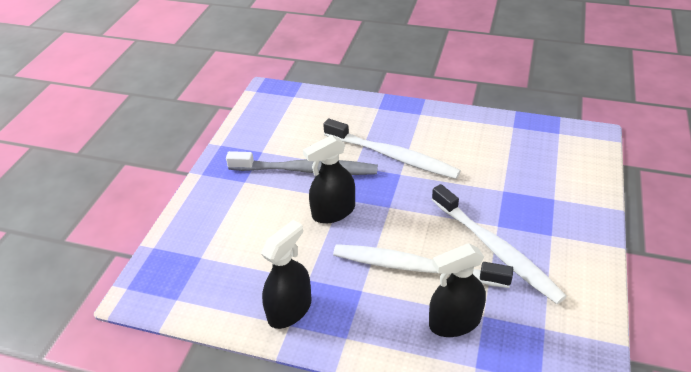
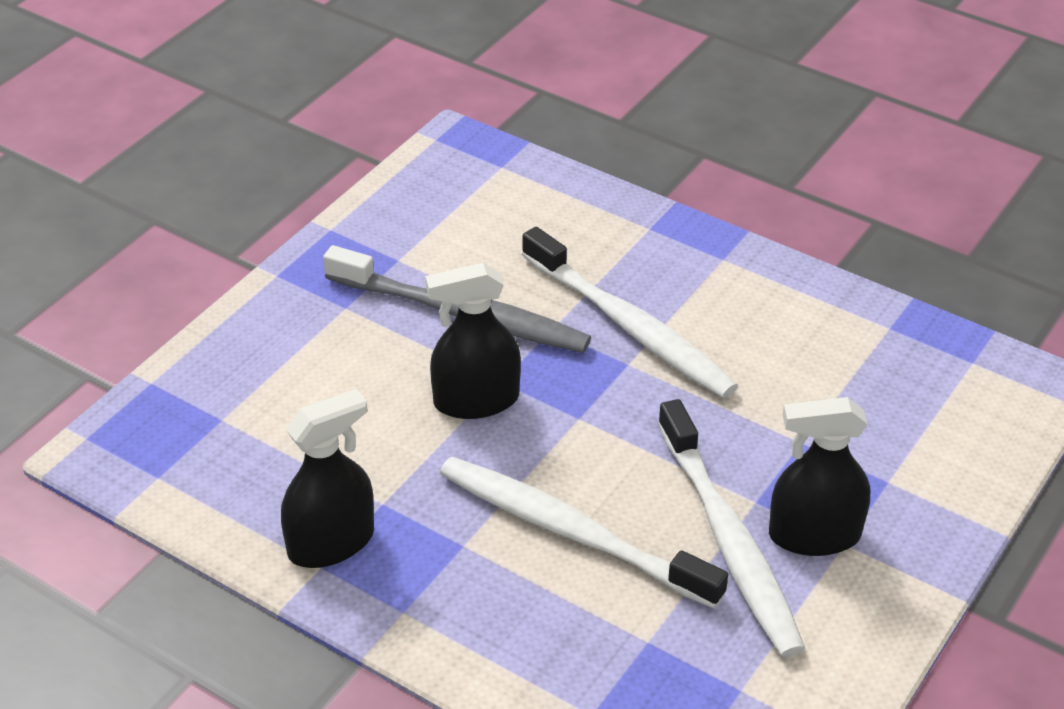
camera: 15 degrees right, 0 degrees up
(455, 322) = (593, 637): black spray bottle -> black spray bottle (814, 535)

